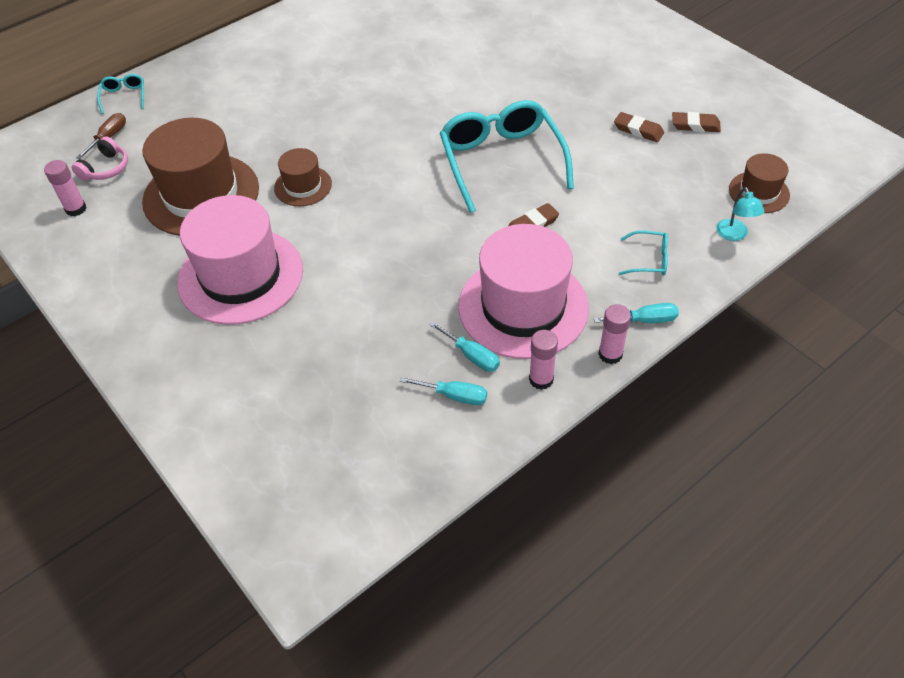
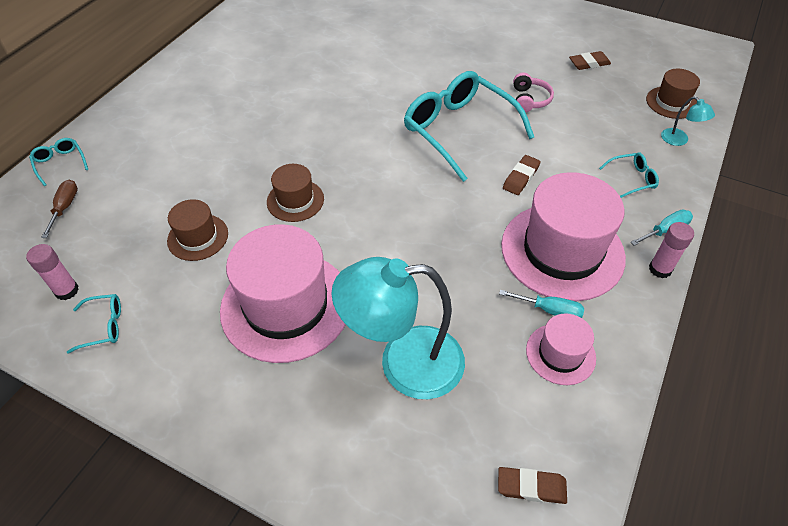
camera: 25 degrees left, 0 degrees up
(89, 246) = (103, 326): none -> turquoise glasses
(106, 168) = (79, 239): pink headphones -> pink headphones (529, 100)
(201, 195) = (198, 237): brown hat -> brown hat, size x0.50
(310, 356) = (404, 363): none -> turquoise lamp
(454, 396) = (560, 354): turquoise screwdriver -> pink hat
(541, 379) = (621, 311): pink glue stick -> none
(638, 130) = (549, 77): brown eraser -> brown eraser (531, 487)

